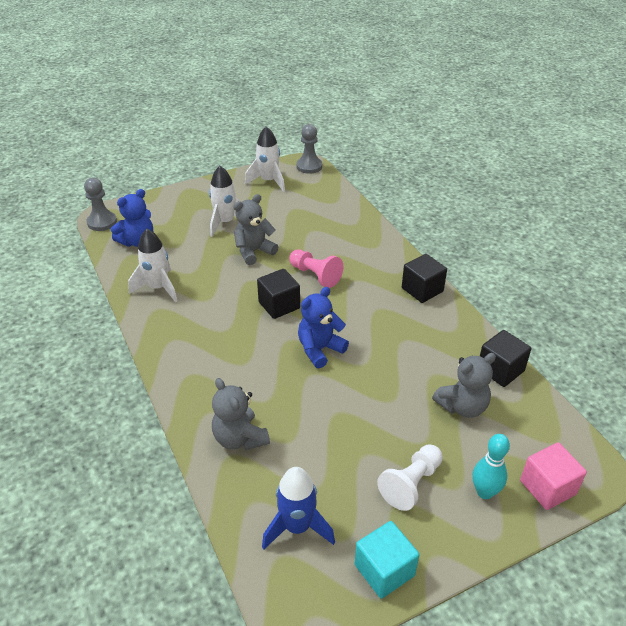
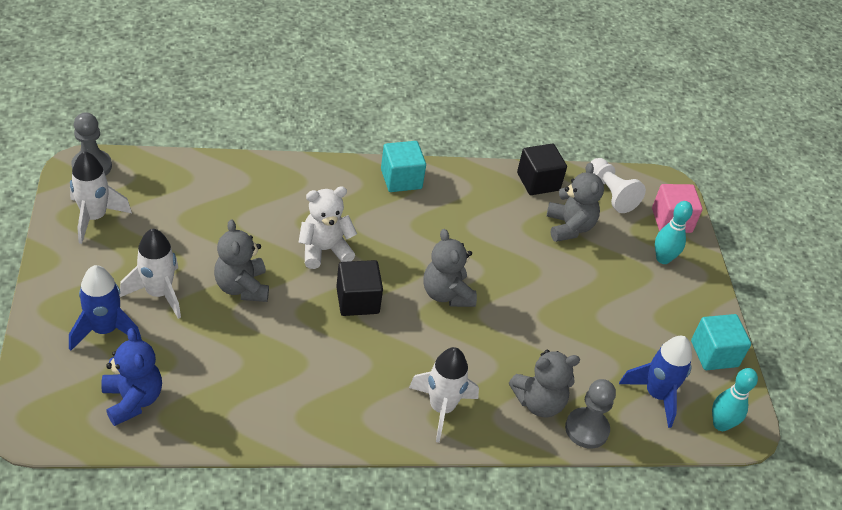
camera: 75 degrees left, 5 degrees up
(102, 222) = (50, 430): grey pawn -> grey pawn (586, 429)
(158, 288) = (254, 404): white rocket -> white rocket (441, 408)
(184, 214) = (105, 330): none -> blue rocket
(290, 596) = (720, 424): none -> turquoise bowling pin
(315, 275) = (324, 250): pink pawn -> white teddy bear
(320, 349) = (446, 294): blue teddy bear -> grey teddy bear
(411, 484) = (638, 300): white pawn -> white pawn (611, 193)
(422, 290) = (401, 179): black cube -> turquoise cube

